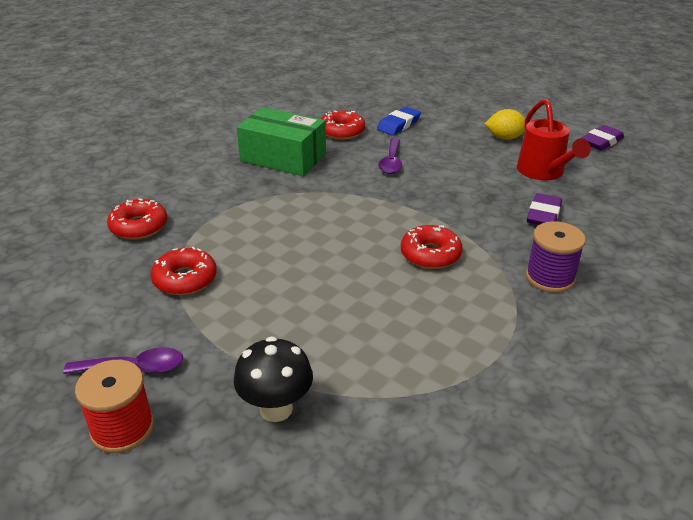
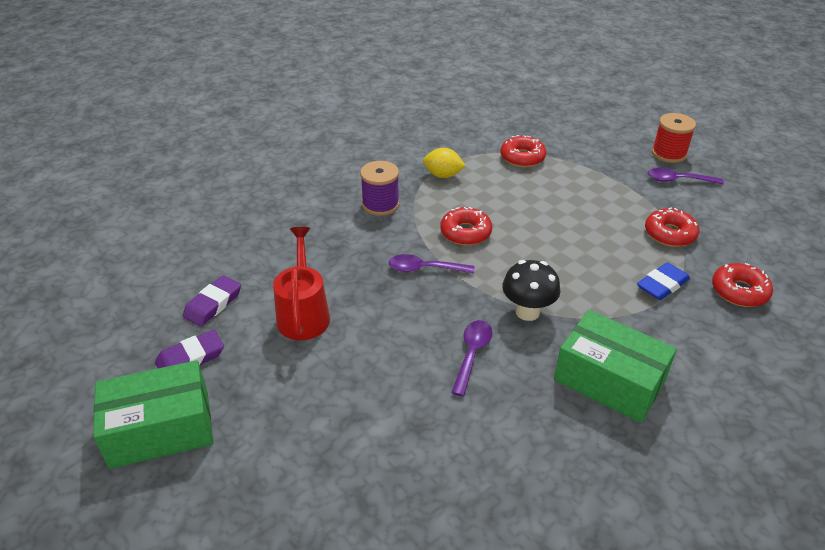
camera: 170 degrees left, 5 degrees up
(276, 408) = (584, 153): black mushroom -> black mushroom (527, 312)
(341, 131) = (529, 430): red donut -> red donut (522, 157)
(399, 124) = (442, 437): blue eraser -> blue eraser (662, 285)
(458, 215) = (424, 269): none -> purple spoon
(505, 138) = (307, 382): yellow lemon -> yellow lemon (443, 175)
(543, 214) = (344, 260): purple eraser -> purple eraser (213, 304)
(578, 113) = (160, 429): none -> green box

